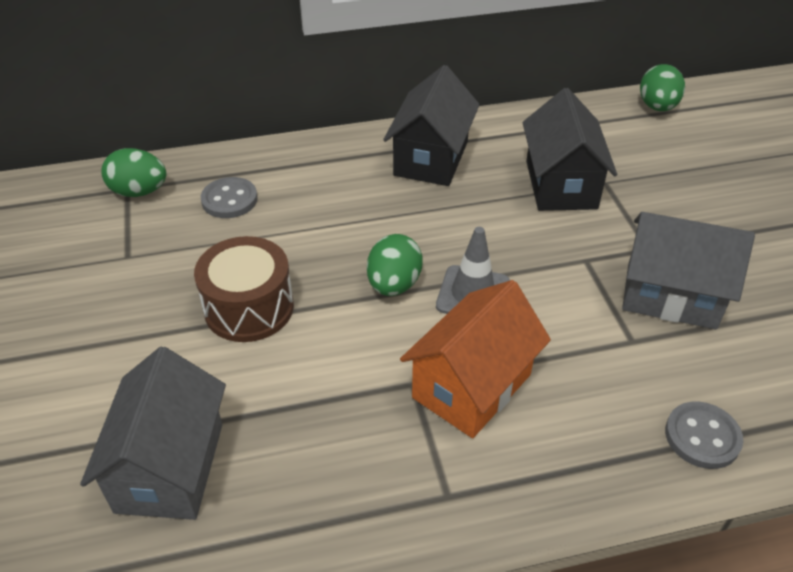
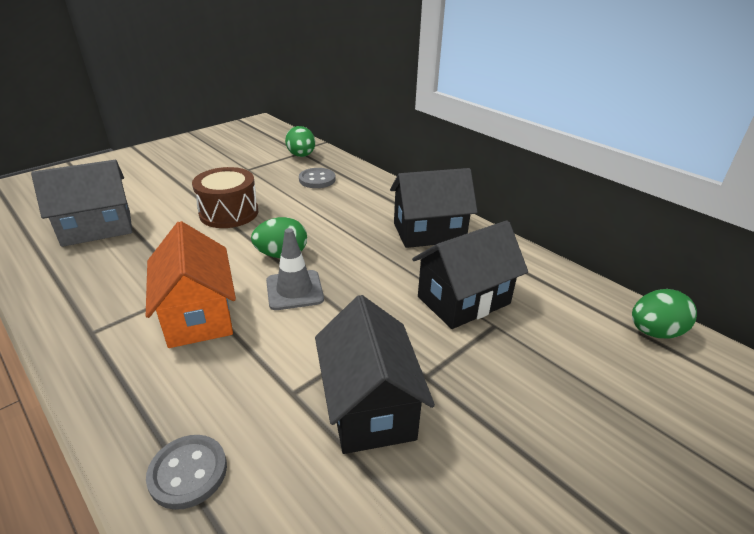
camera: 60 degrees right, 10 degrees down
(472, 386) = (198, 315): orange house -> orange house turned 60 degrees clockwise
(670, 296) = (369, 406): grey house -> black house

